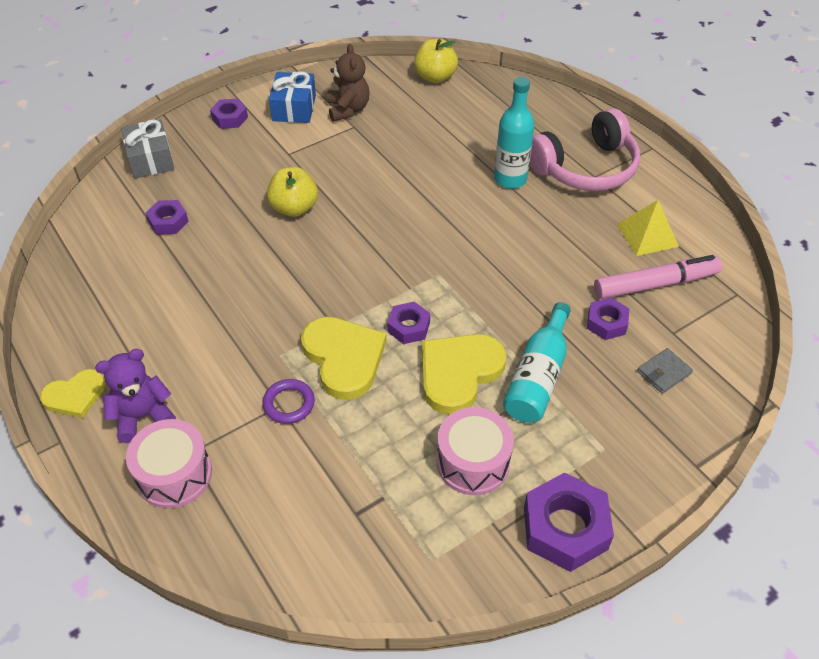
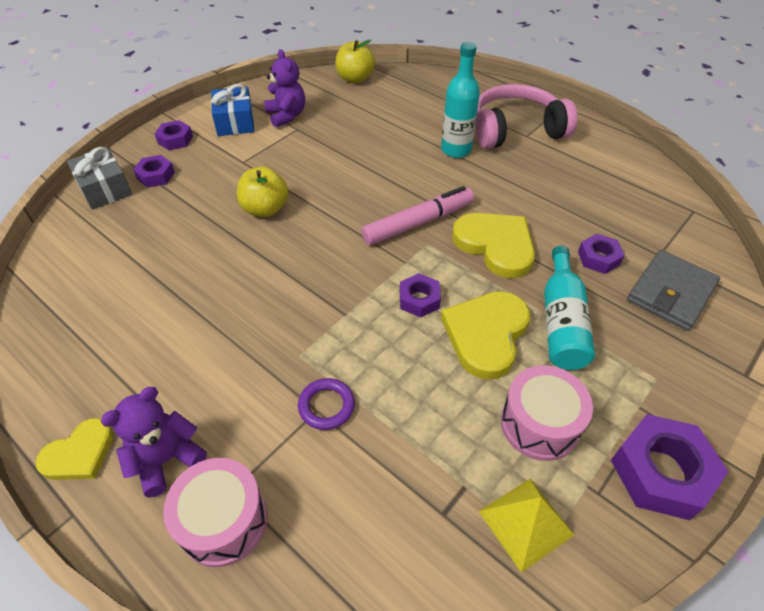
camera: 15 degrees left, 0 degrees up
(168, 222) = (139, 244): purple nut -> purple nut (156, 176)
(344, 358) = (367, 344): yellow heart -> yellow heart (495, 245)
(348, 109) = (286, 116): brown teddy bear -> purple teddy bear
(585, 168) = (516, 130): pink headphones -> pink headphones turned 150 degrees counterclockwise
(647, 235) = (594, 176): yellow pyramid -> yellow pyramid (525, 523)
(655, 284) = (622, 216): pink marker -> pink marker (418, 223)
(663, 372) = (670, 293): grey wallet -> grey wallet, size x1.86

